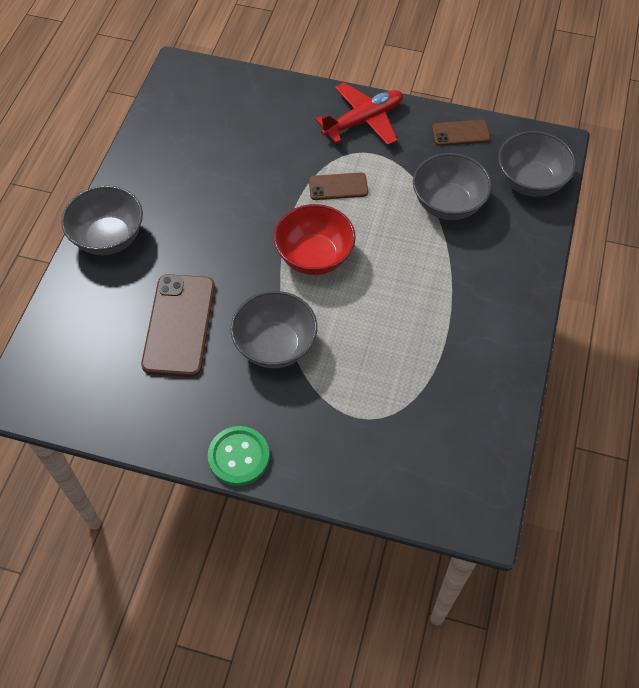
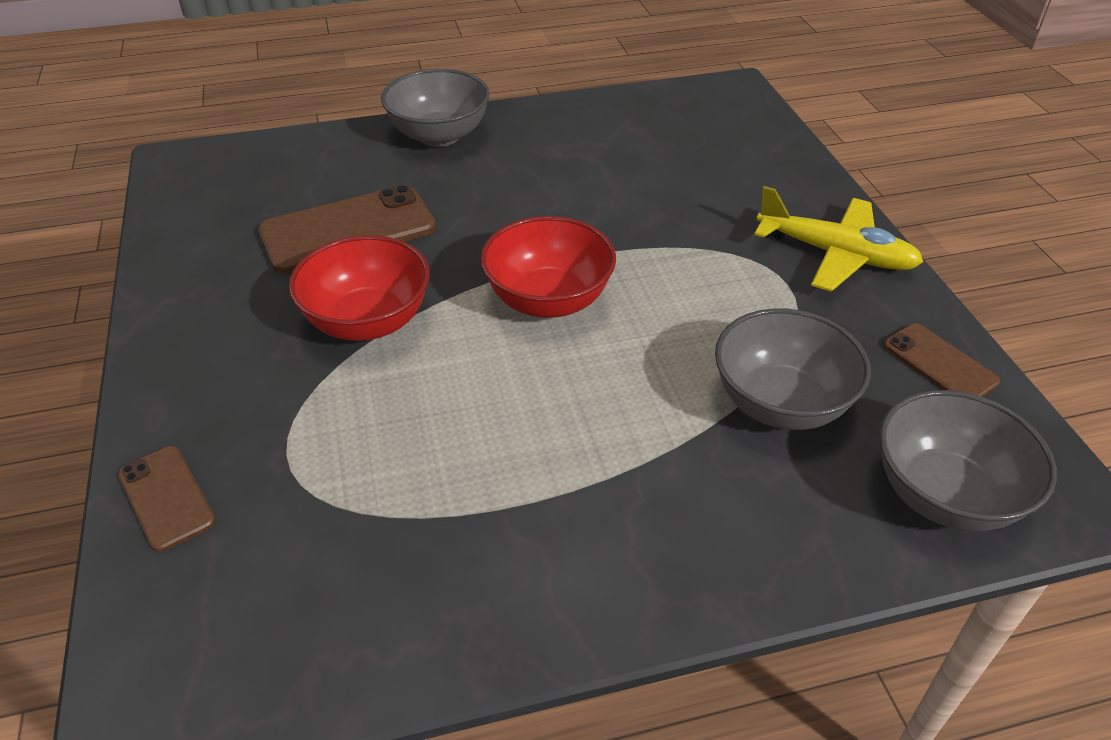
camera: 60 degrees right, 15 degrees down
(238, 457) = (163, 358): green button -> none
(275, 345) = (368, 322): grey bowl -> red bowl
(338, 187) = (692, 276): brown phone -> brown phone (166, 498)
(363, 121) = (836, 255): red plane -> yellow plane

